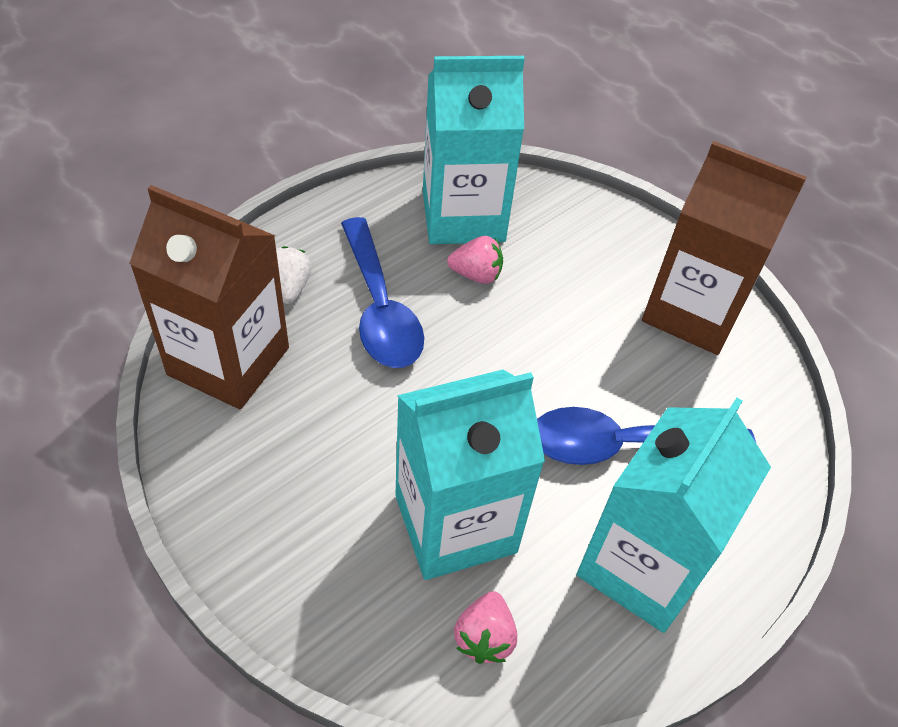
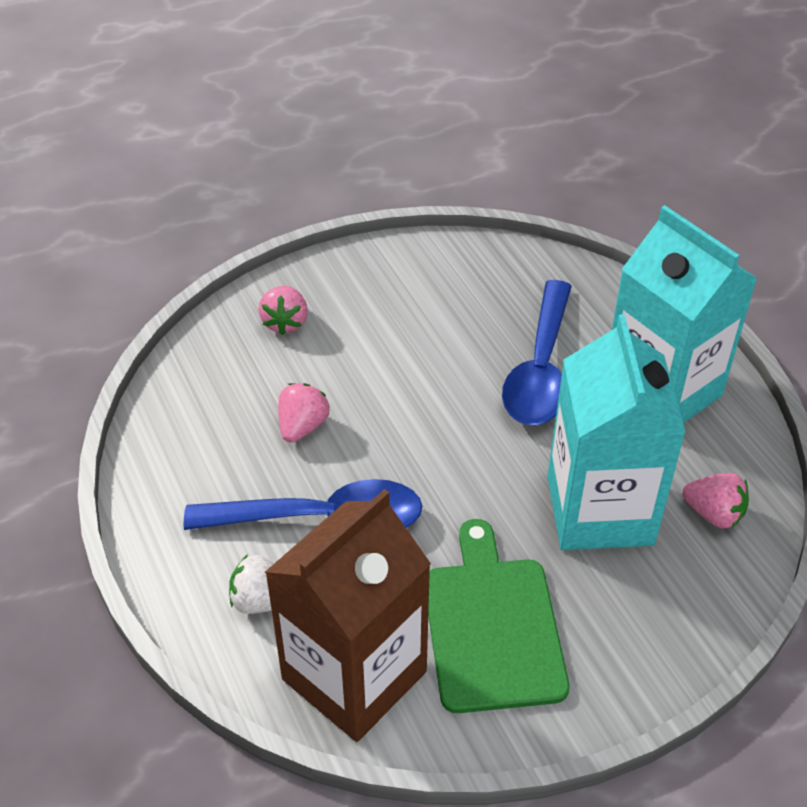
camera: 70 degrees left, 5 degrees down
(296, 451) = (492, 626): none -> green cutting board
(463, 216) = (213, 418): turquoise carton -> none
(592, 237) = (285, 322): none -> pink strawberry
(693, 311) = (404, 279): brown carton -> none

